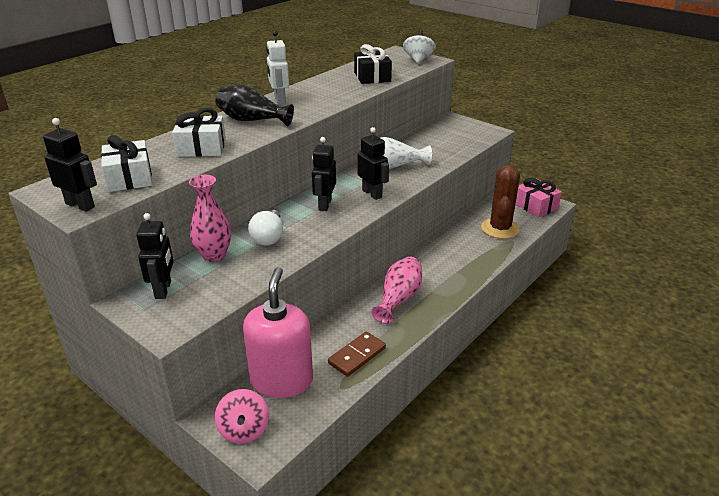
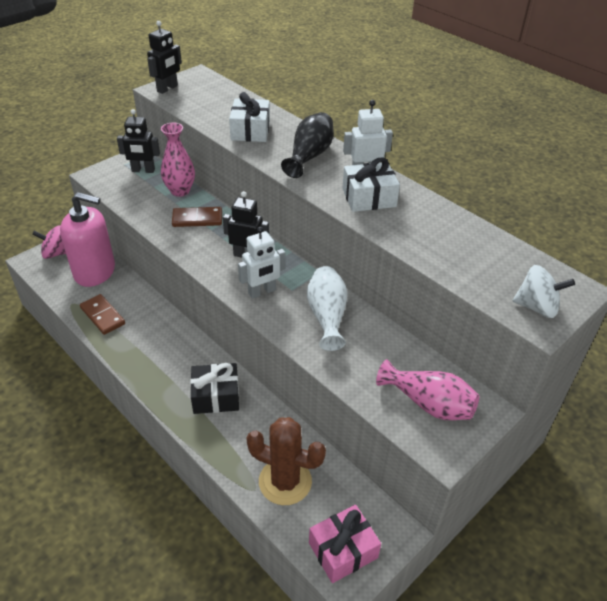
camera: 95 degrees right, 10 degrees up
(129, 178) = (203, 103): white gift -> white gift (369, 198)
(268, 237) = (197, 219): white light bulb -> brown domino
(372, 77) = (448, 249): black gift -> black gift (216, 396)
(372, 194) = (262, 292): black robot -> white robot
(399, 298) = (170, 354): pink vase -> pink vase (428, 404)

